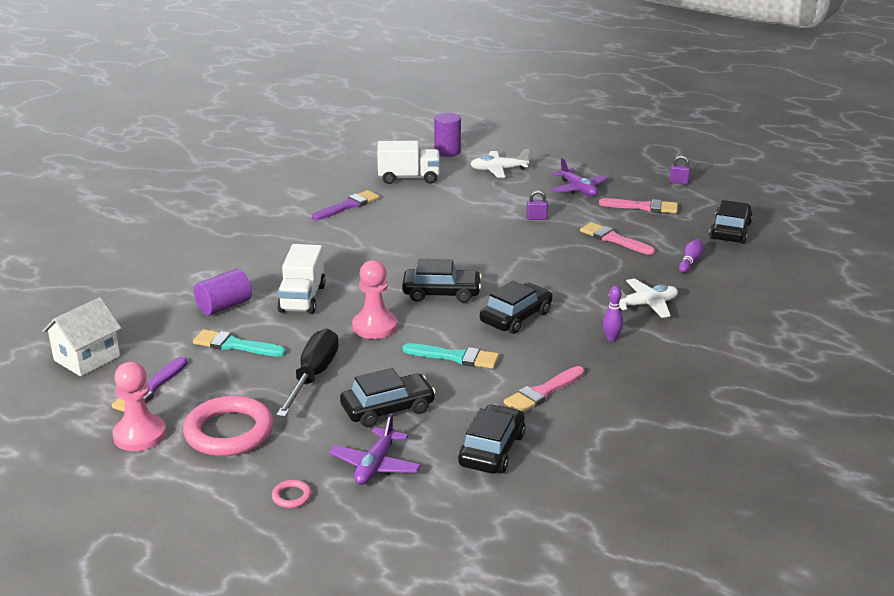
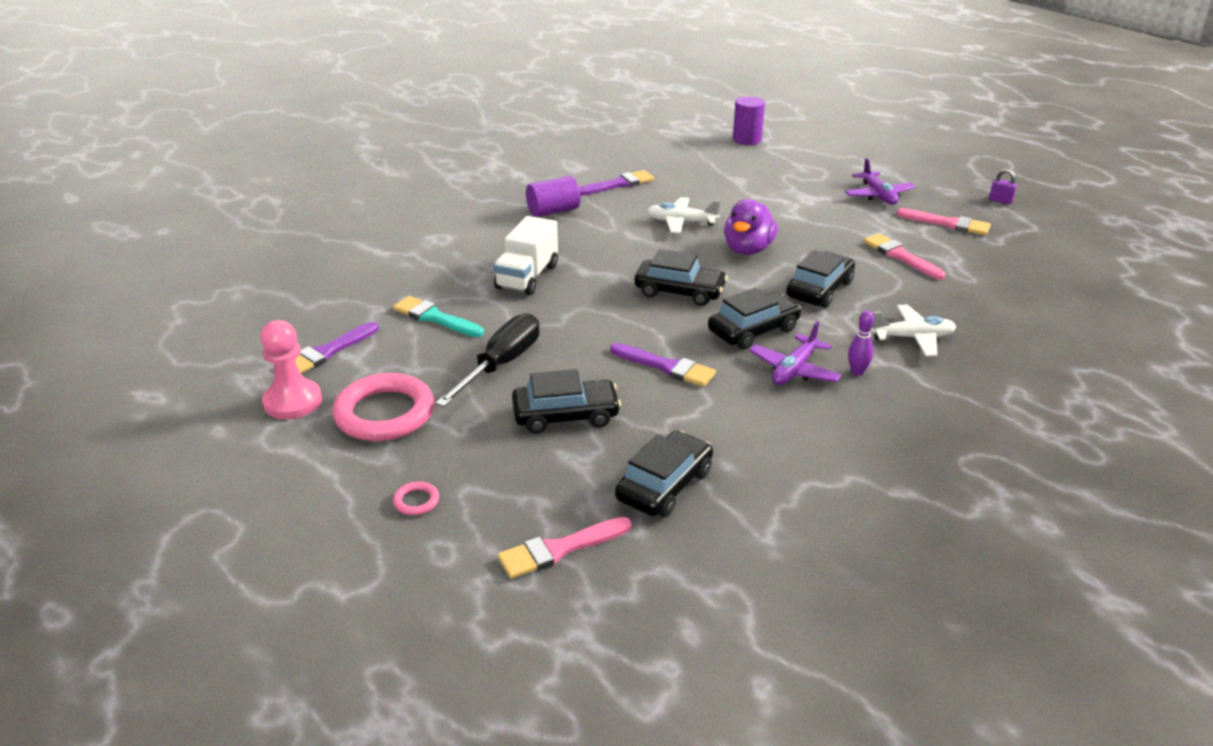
camera: 15 degrees right, 5 degrees up
(87, 358) = (282, 310): white house -> none
(224, 306) = (443, 274): purple cylinder -> purple cylinder (553, 211)
(375, 327) = (591, 319): pink pawn -> none
(375, 465) = (524, 480): purple plane -> purple plane (794, 370)
(409, 178) = (694, 162): white truck -> none
(456, 357) = (666, 367): turquoise brush -> purple brush
(485, 250) = (748, 249): none -> purple duck
(498, 170) = (795, 164): white plane -> white plane (681, 222)
(536, 218) = (819, 221): purple padlock -> none
(542, 392) = (751, 425): pink brush -> pink brush (559, 549)
(690, 261) = (984, 294): purple bowling pin -> none
(730, 231) = (1045, 264): black car -> black car (819, 289)

